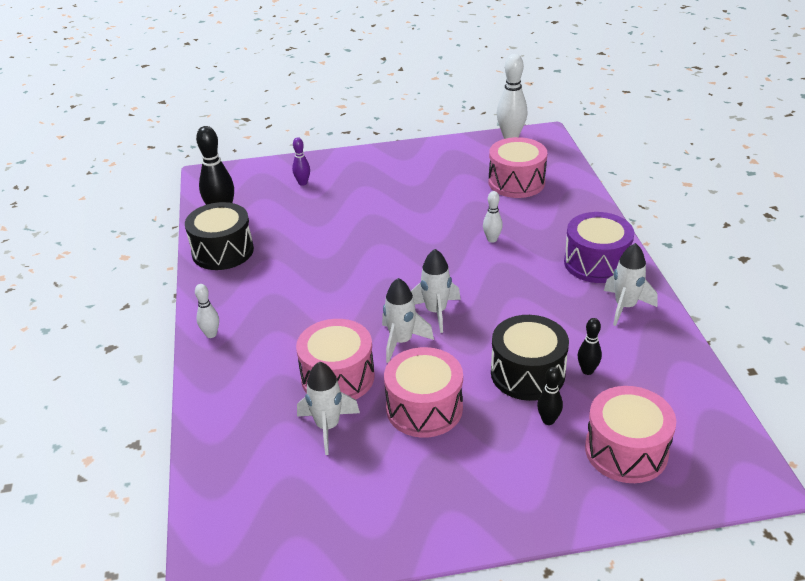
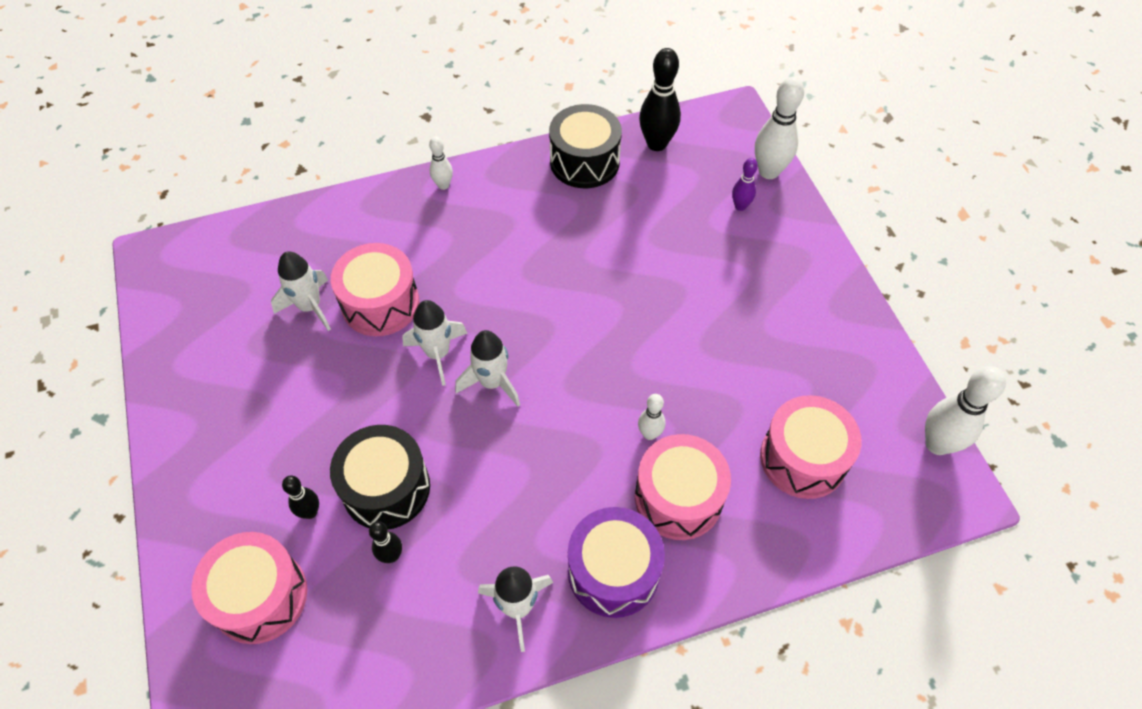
camera: 80 degrees right, 20 degrees up
(275, 168) = (768, 171): none -> white bowling pin
(424, 408) = (333, 388): pink drum -> pink drum (678, 497)

